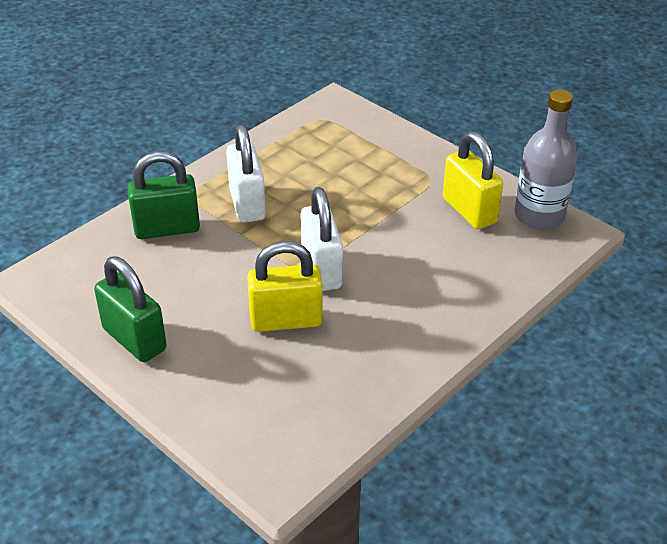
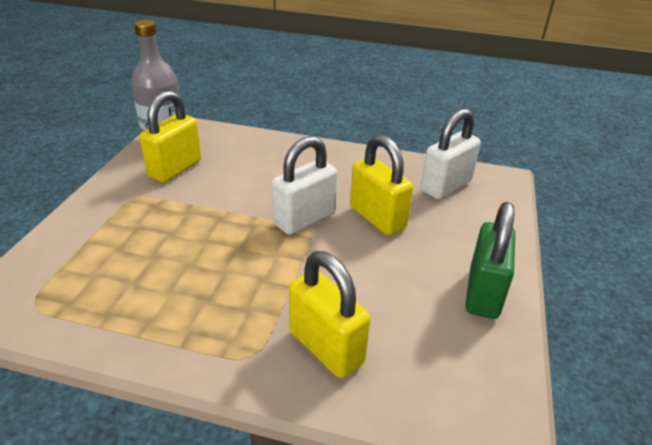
camera: 120 degrees left, 5 degrees down
(167, 228) = (326, 347): green padlock -> yellow padlock
(247, 204) = (241, 300): white padlock -> white padlock (446, 186)

